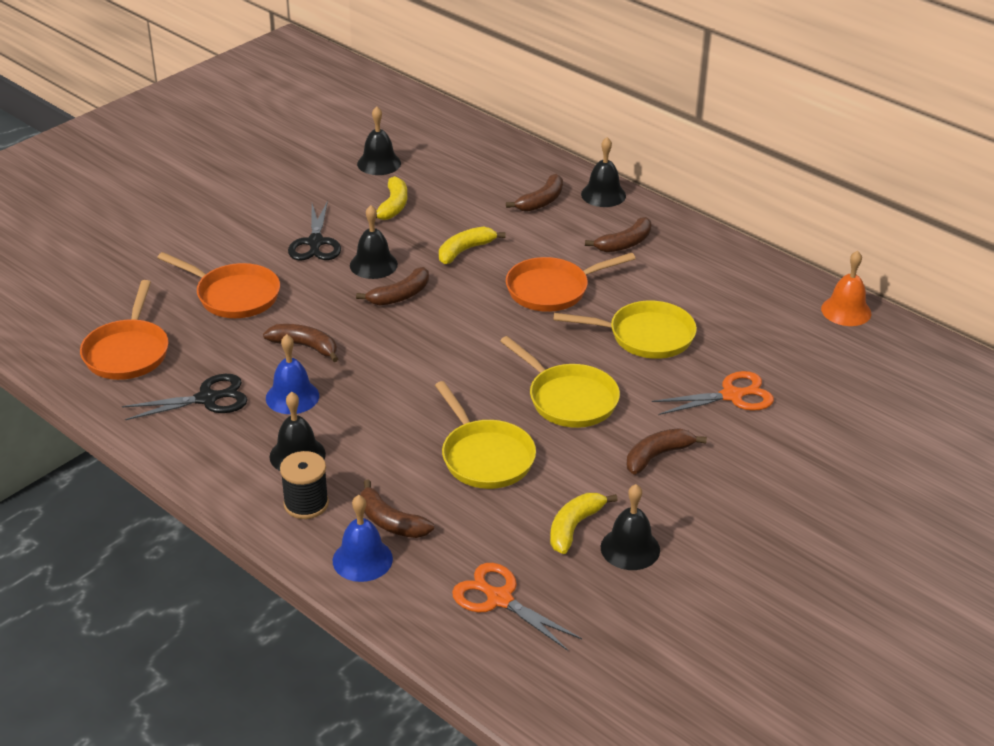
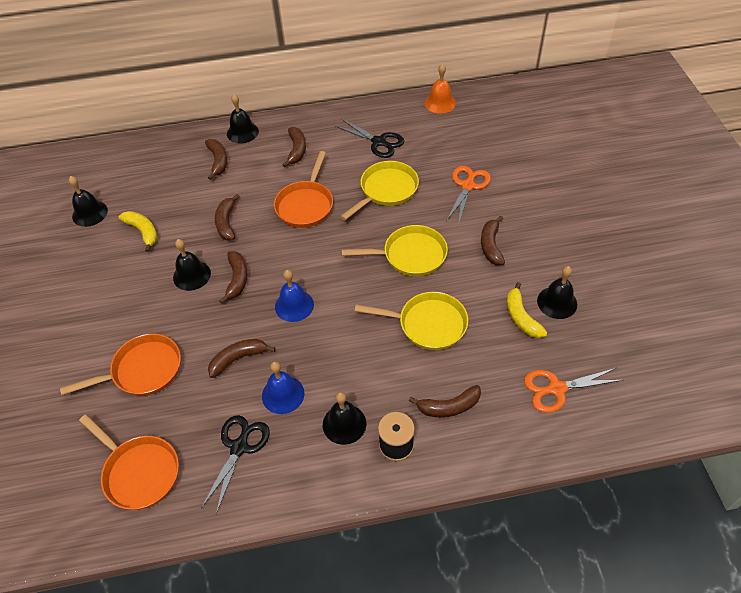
camera: 50 degrees left, 15 degrees up
(315, 243) = (135, 293): black scissors -> black scissors (378, 142)
(362, 559) = (472, 442): blue bell -> blue bell (294, 305)
(465, 250) = (226, 223): yellow banana -> brown banana

